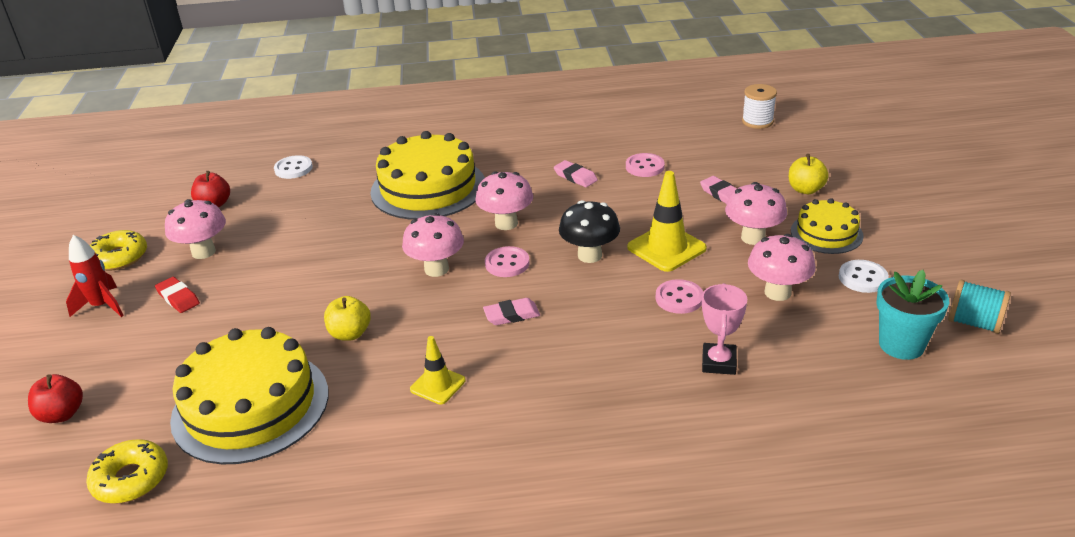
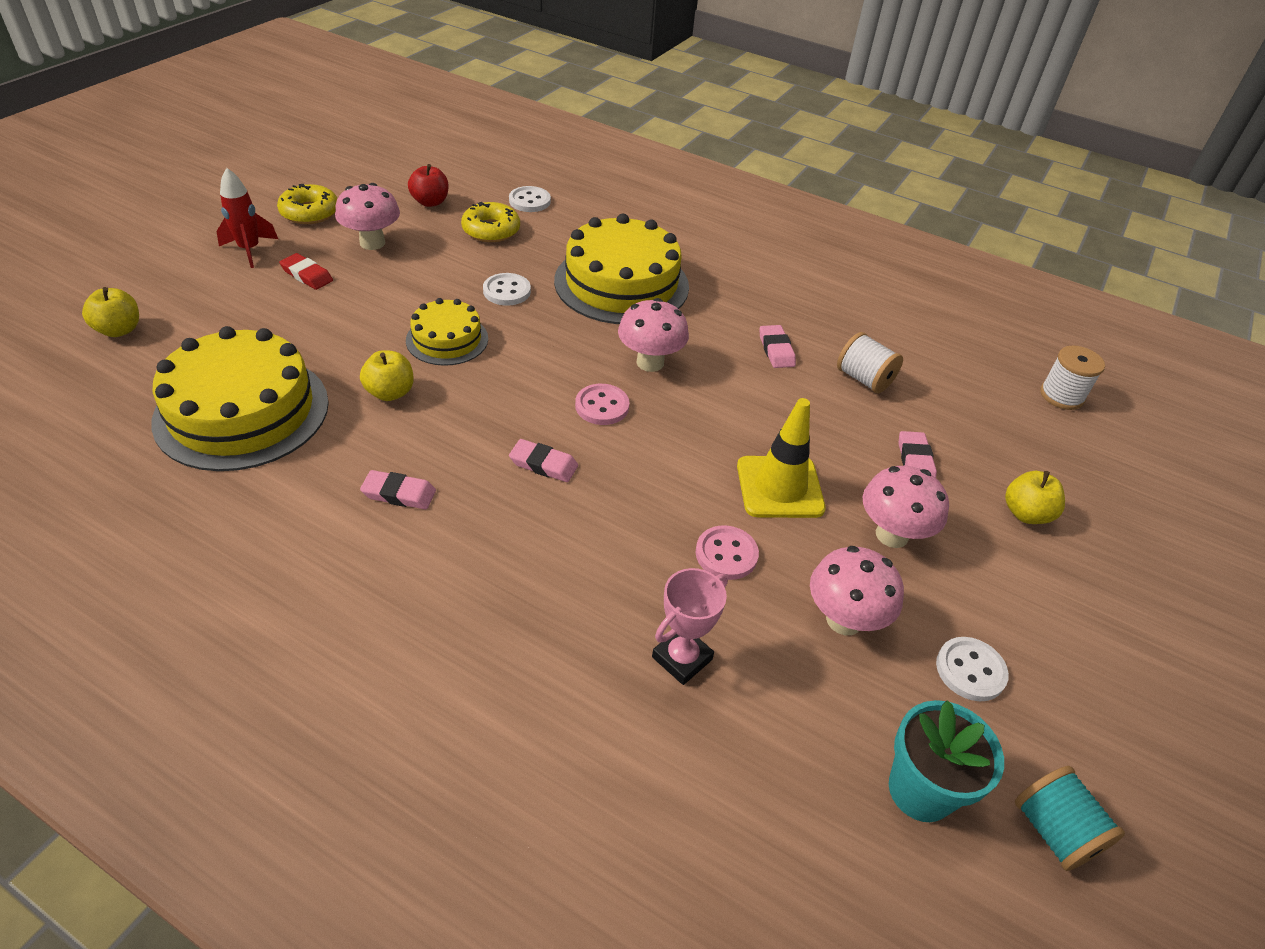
camera: 30 degrees right, 10 degrees up
(62, 414) = (119, 330): red apple -> yellow apple
(131, 479) = (94, 420): yellow donut -> yellow donut (491, 230)
(178, 298) = (307, 275): red eraser -> red eraser turned 45 degrees counterclockwise
(352, 231) = (507, 291): none -> white button
(436, 269) = (533, 373): pink mushroom -> none
(437, 385) = (399, 494): yellow traffic cone -> pink eraser
(589, 255) = (690, 446): black mushroom -> none
(645, 167) = (864, 379): pink button -> white spool
(826, 233) = (989, 584): yellow cake -> yellow cake (447, 339)

